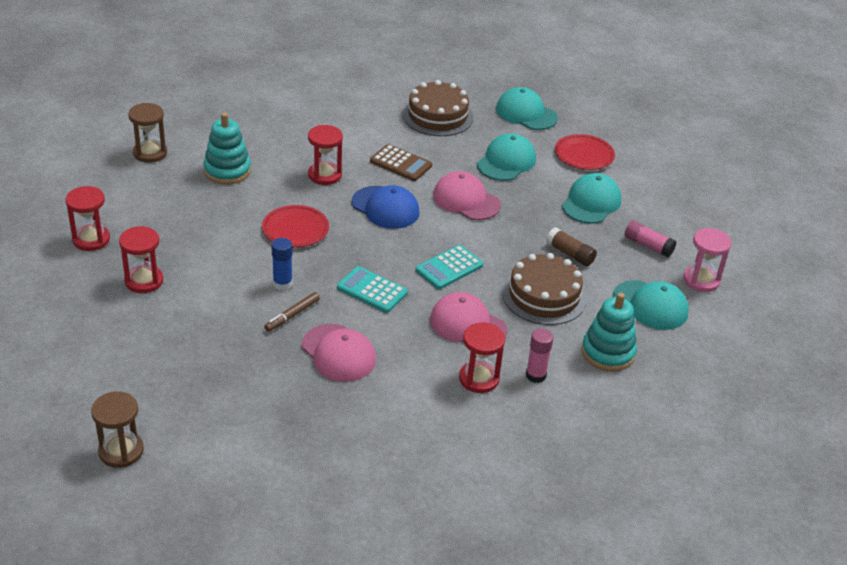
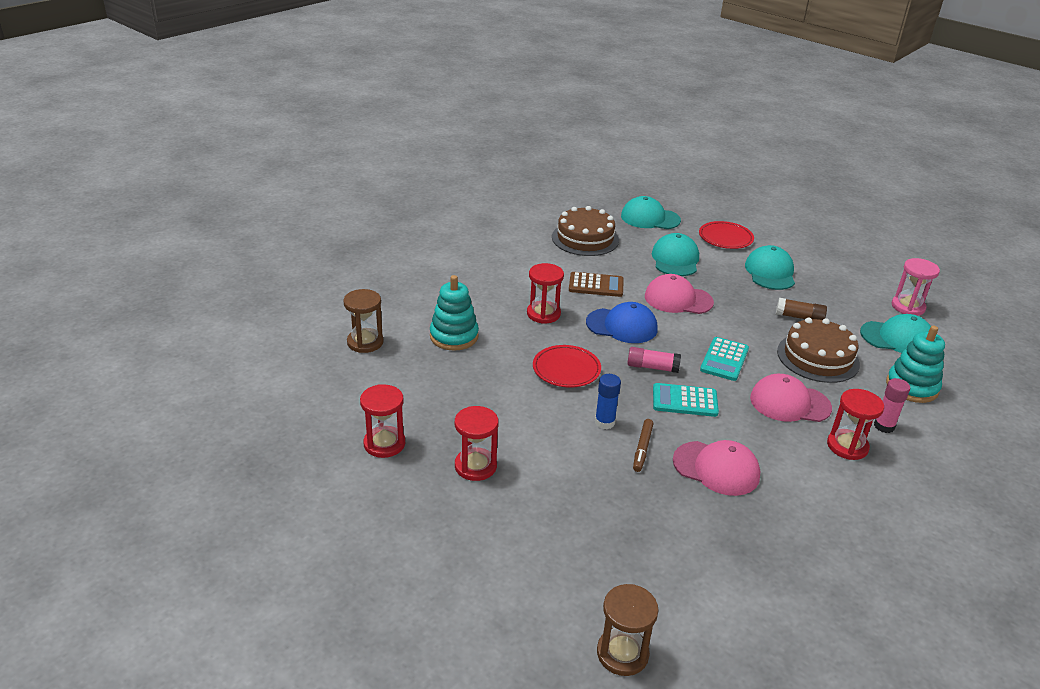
camera: 25 degrees left, 5 degrees down
(648, 245) = (844, 292): pink glue stick -> pink glue stick (652, 367)

